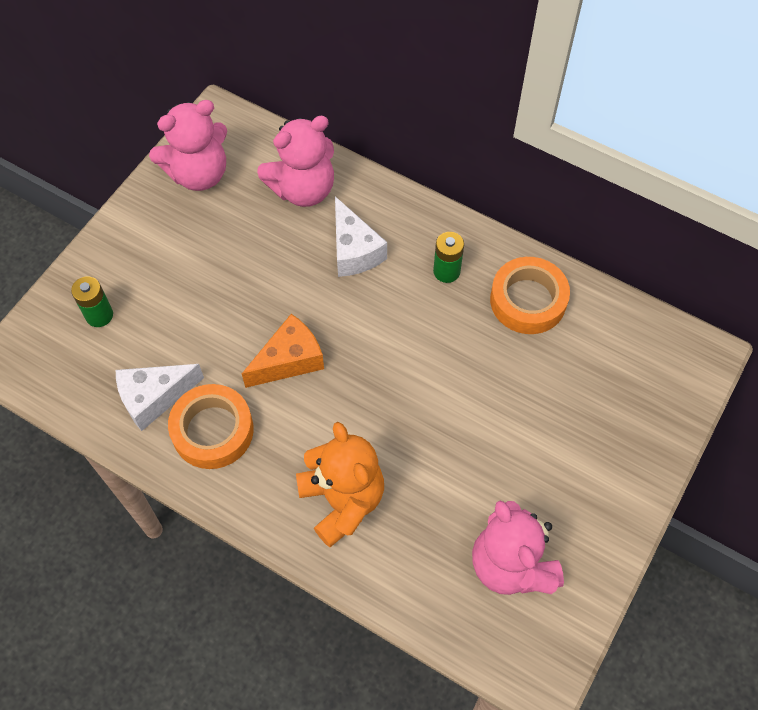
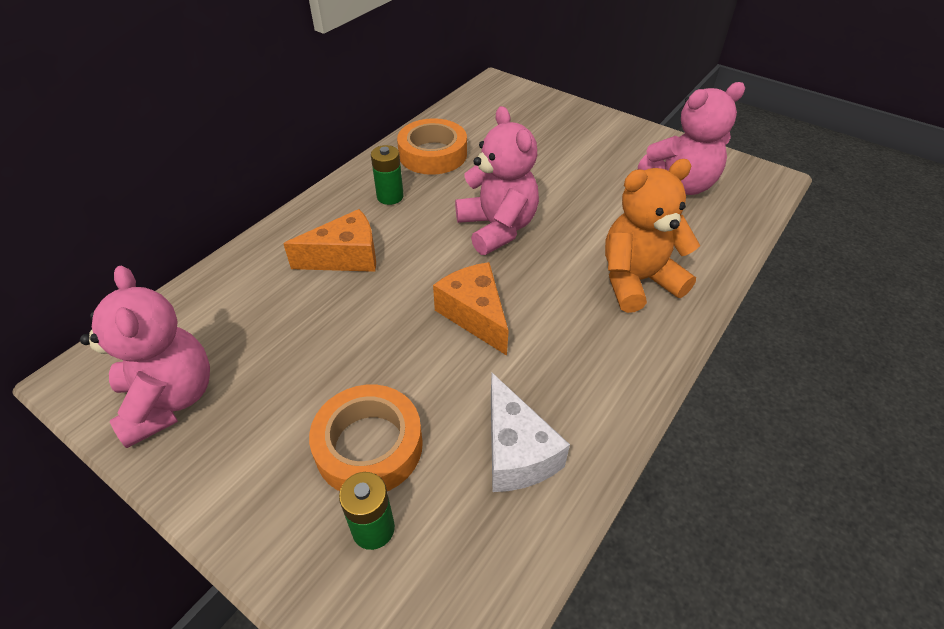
camera: 85 degrees left, 15 degrees down
(213, 430) = (562, 388): orange tape -> orange tape (369, 446)
(303, 189) = (245, 294): pink teddy bear -> pink teddy bear (497, 228)
(354, 250) = (345, 257): white cheese -> orange cheese

